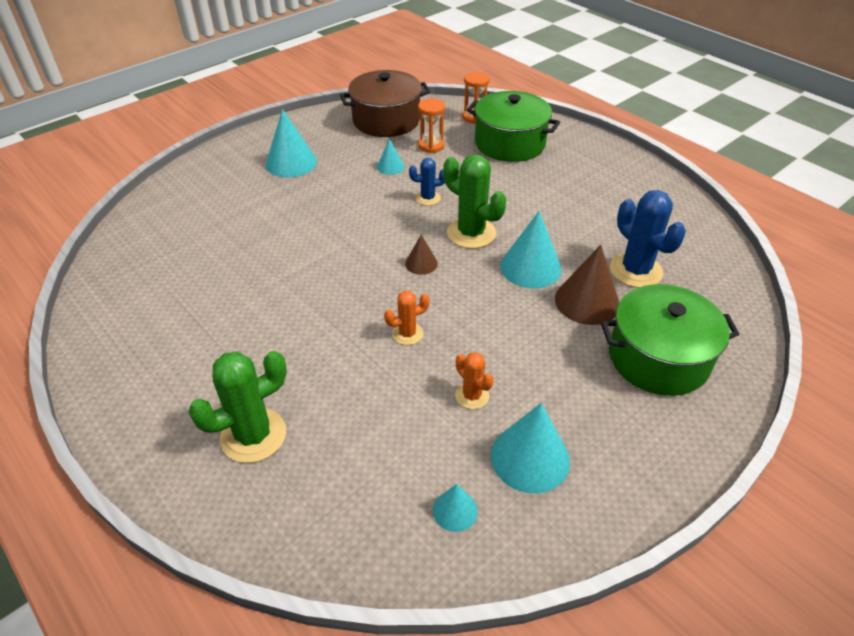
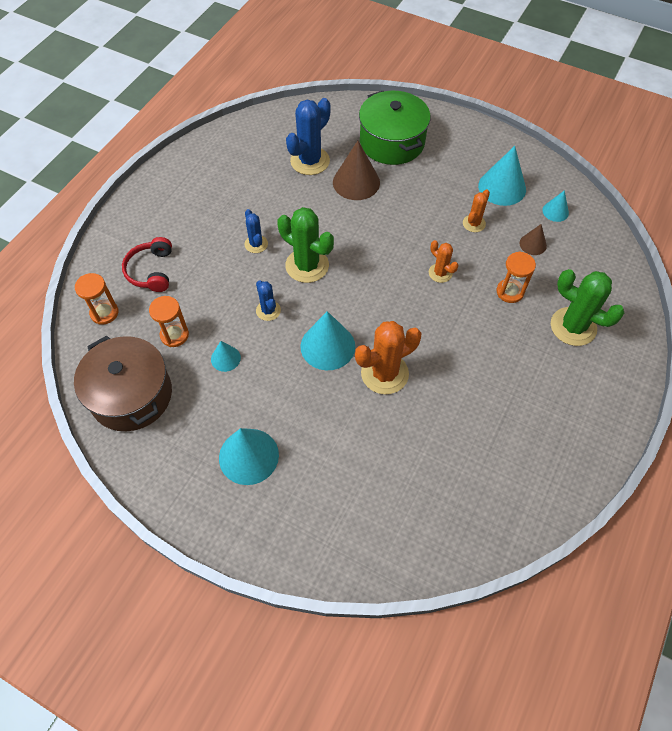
camera: 110 degrees left, 15 degrees up
(309, 253) = (384, 373): none -> orange cactus
(343, 390) = (510, 292): none -> orange hourglass
(421, 263) = (360, 288): brown cone -> brown cone (533, 244)
(471, 233) = (307, 265): green cactus -> green cactus turned 75 degrees counterclockwise
(509, 143) = (151, 271): green pot -> red headphones
(516, 206) = (256, 244): none -> blue cactus
(530, 267) = (333, 219): turquoise cone -> turquoise cone (327, 346)

